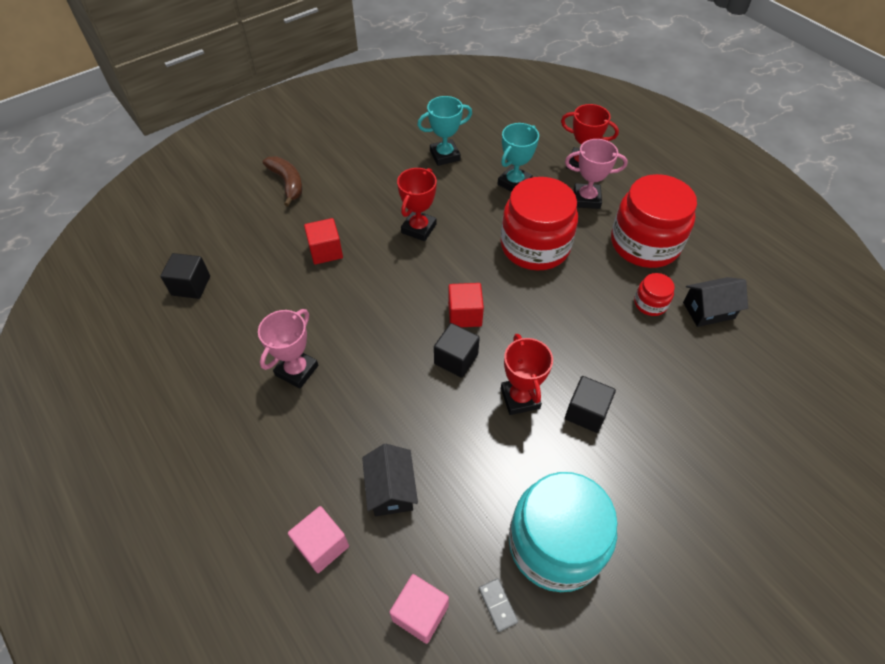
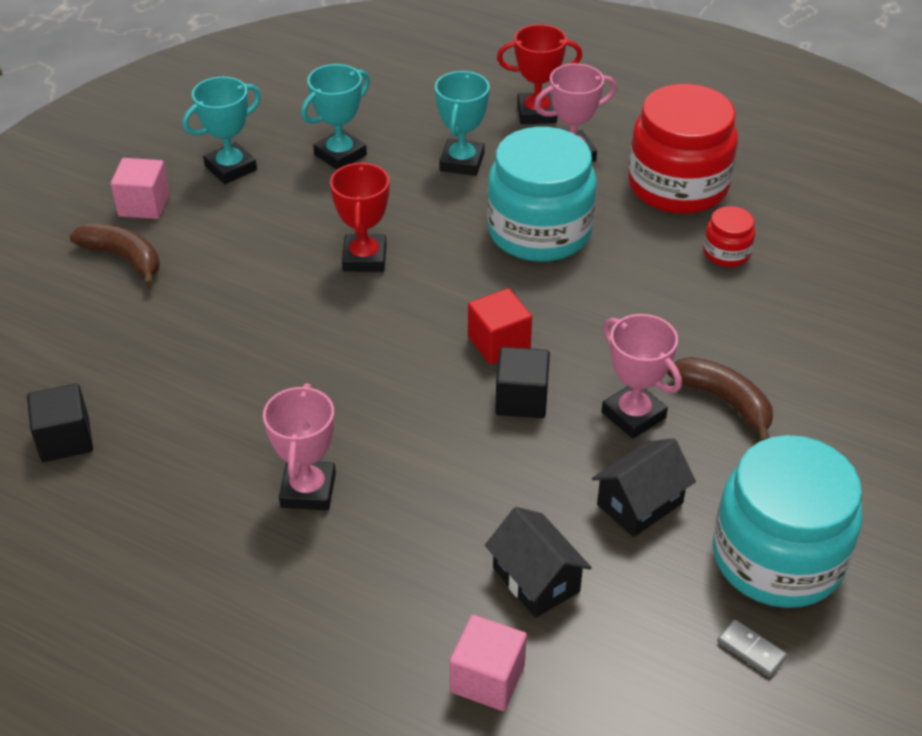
camera: 25 degrees left, 10 degrees down
(326, 251) = (246, 328): red cube -> none
(378, 145) = (231, 168): none -> turquoise trophy
(420, 613) = (663, 698): pink cube -> pink cube (144, 205)
(520, 398) = (633, 415): red trophy -> pink trophy
(535, 246) = (539, 231): red jar -> turquoise jar
(586, 412) = (725, 402): black cube -> brown banana
(708, 310) = (799, 238): black house -> black house (640, 503)

